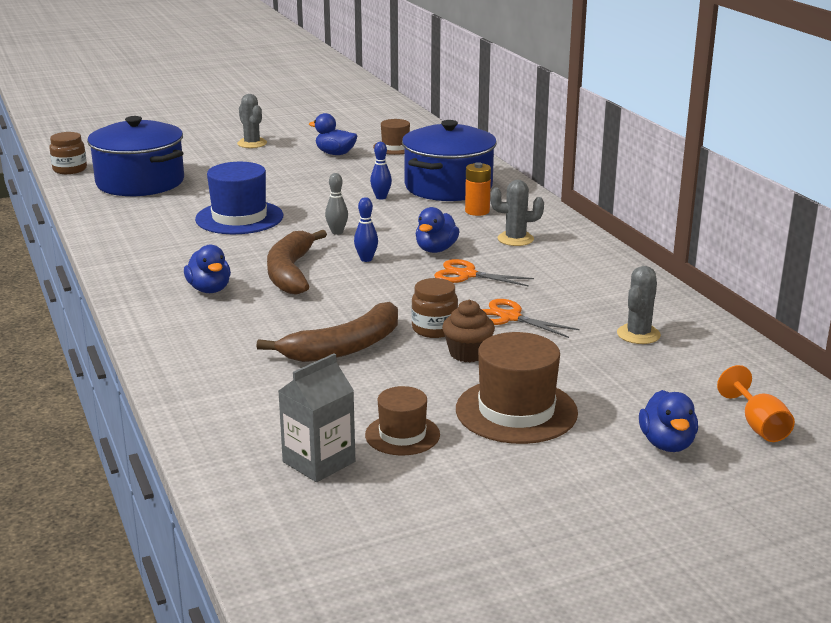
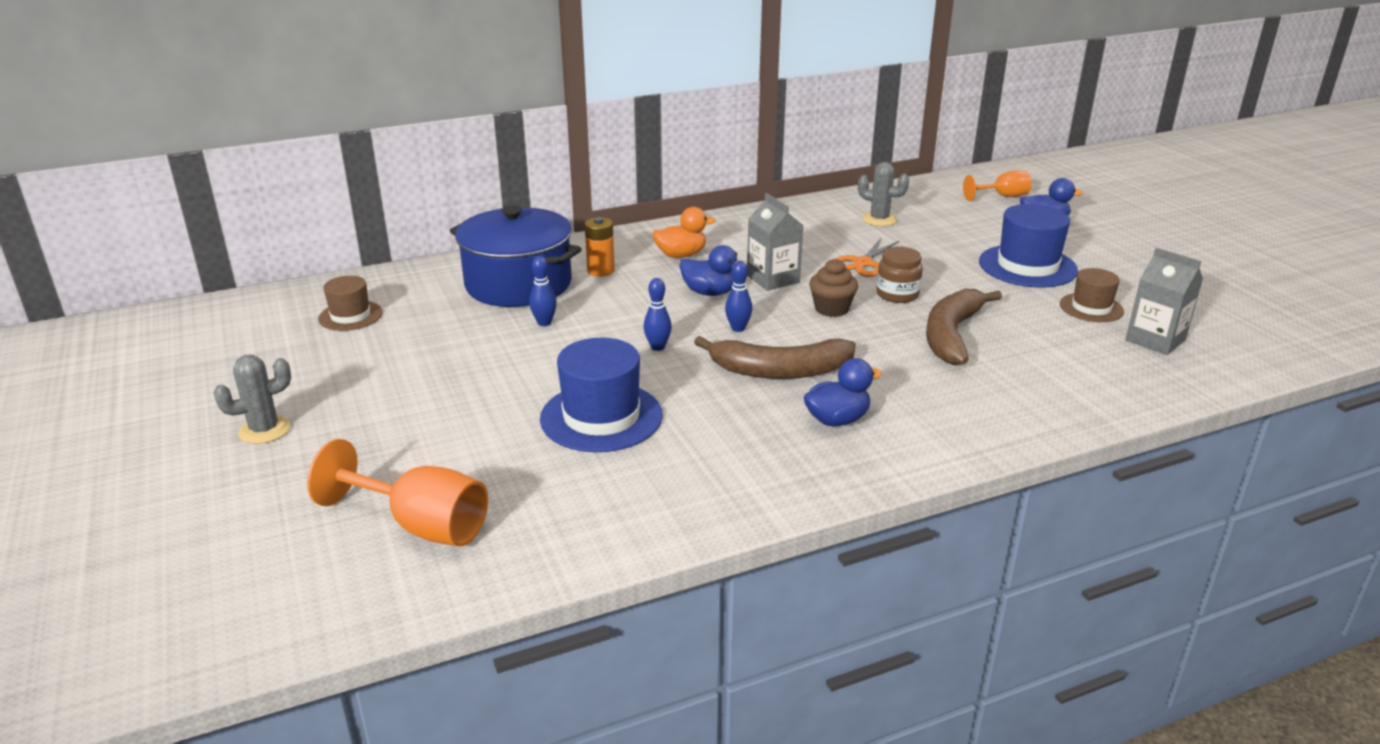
camera: 90 degrees left, 5 degrees up
(70, 169) = (311, 628): brown jar -> none
(140, 182) = (421, 526): blue pot -> orange goblet
(335, 154) = (356, 357): blue duck -> none
(337, 232) = (657, 347): grey bowling pin -> blue bowling pin
(344, 347) = (951, 335): brown banana -> brown banana turned 120 degrees counterclockwise
(467, 275) = (773, 279): orange scissors -> grey carton
(467, 353) = (939, 281): brown cupcake -> brown cupcake (831, 309)
(515, 239) = (681, 255): grey cactus -> orange duck
(516, 411) = (1027, 266): brown hat -> blue hat

